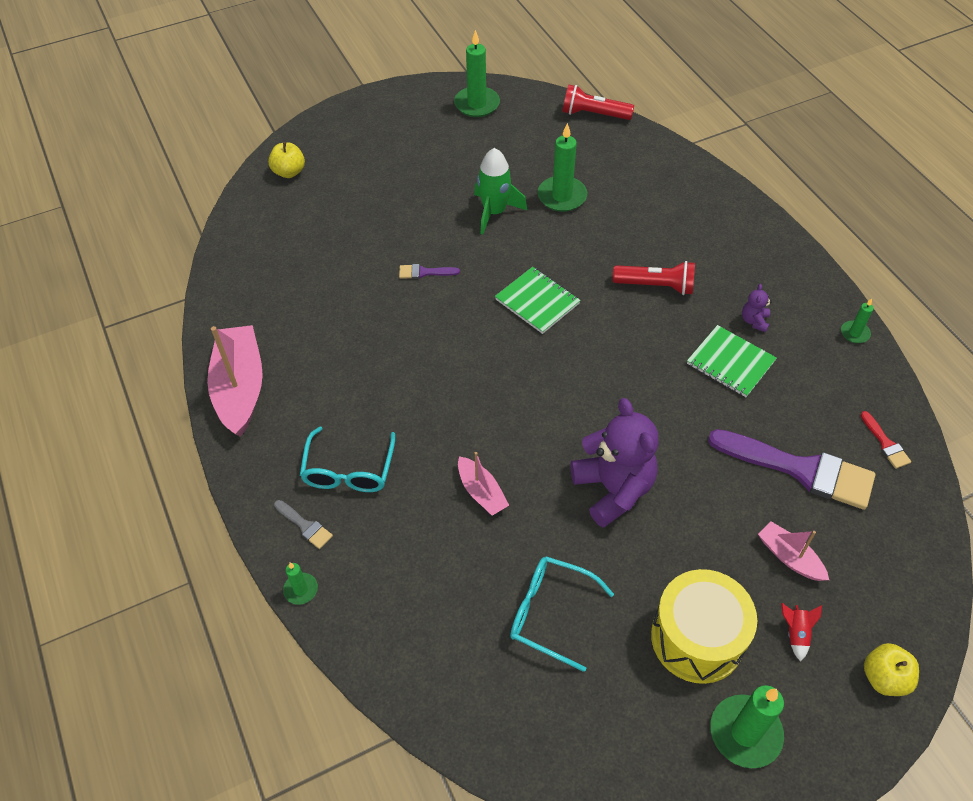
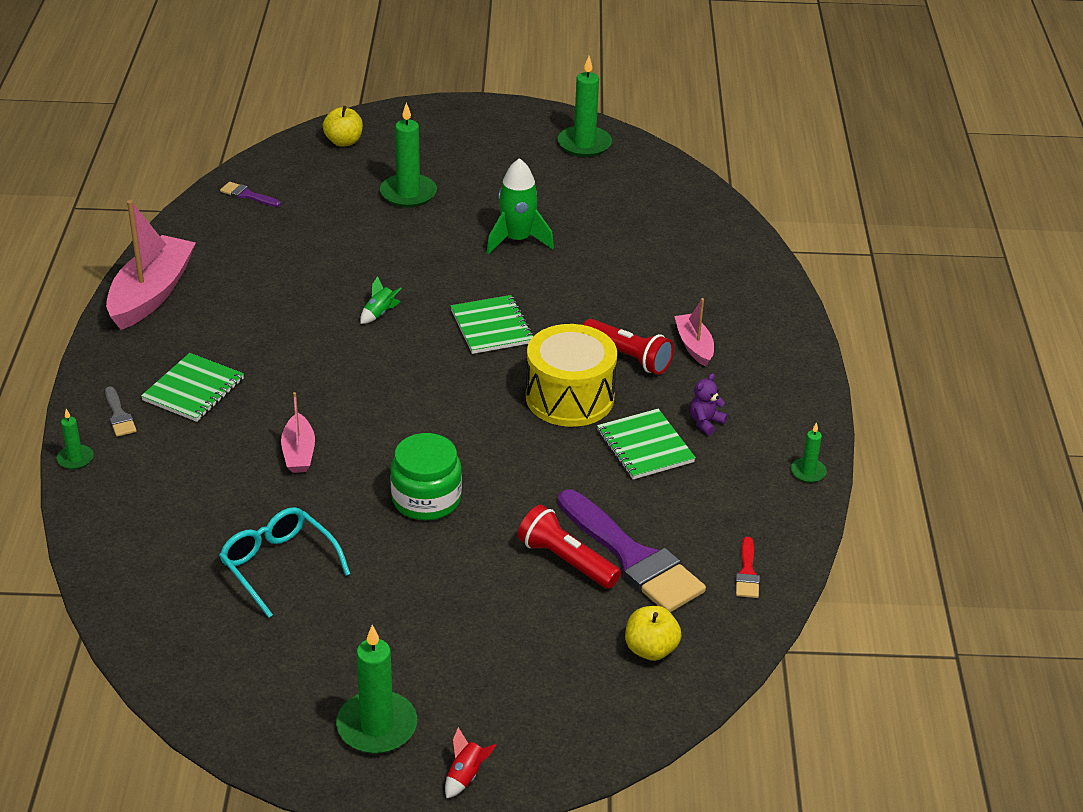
camera: 25 degrees right, 15 degrees down
(349, 470) = (193, 390): turquoise glasses -> green notebook
(424, 272) = (401, 265): purple brush -> purple brush (247, 195)
(442, 326) = (379, 313): none -> green rocket
(562, 196) = (600, 250): green candle -> green candle (408, 193)
(594, 114) = (703, 191): red flashlight -> red flashlight (566, 560)
(613, 489) = (426, 499): purple teddy bear -> green jar
(697, 638) = (399, 640): yellow drum -> yellow drum (569, 397)
(789, 557) = (551, 619): pink boat -> pink boat (694, 346)
(796, 633) = (499, 677): red rocket -> red rocket (466, 775)
(884, 678) = (555, 747): yellow apple -> yellow apple (650, 649)

